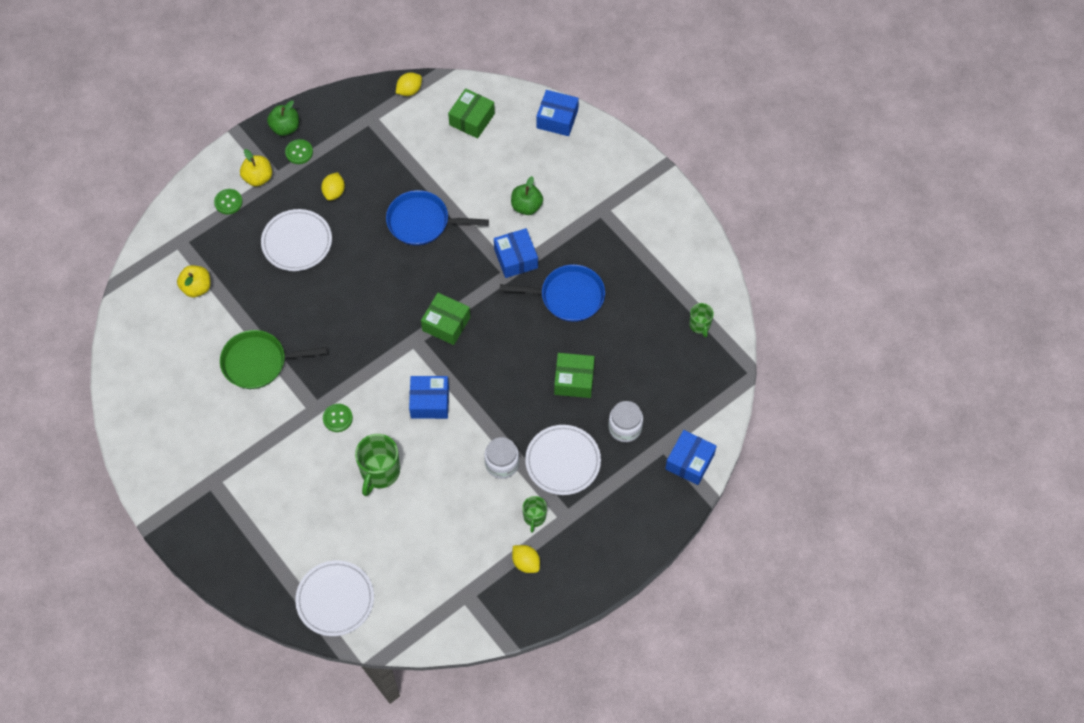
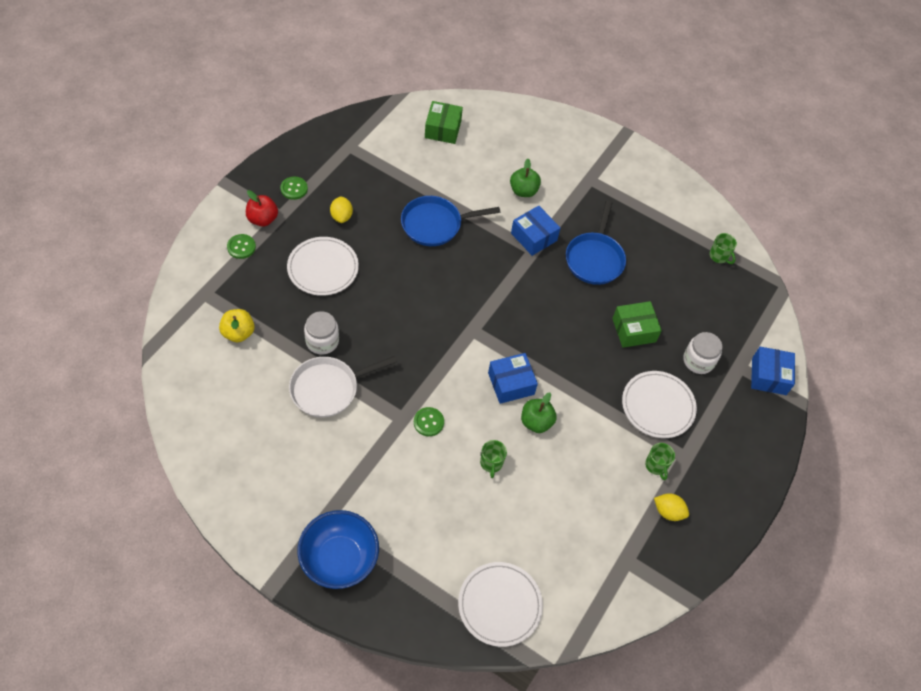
camera: 25 degrees left, 5 degrees down
(212, 519) = (339, 559): none -> blue bowl
(258, 178) = (262, 219): yellow apple -> red apple
(258, 362) = (328, 389): green pan -> white pan
(285, 128) = (272, 170): green apple -> green apple (536, 422)
(380, 472) = (491, 463): green mug -> green mug, size x0.57
(409, 90) = (376, 117): yellow lemon -> none
(446, 324) = (495, 308): green box -> none
(502, 464) = (603, 423): white jar -> white jar (322, 341)
(557, 119) = (517, 114): blue box -> none
(568, 296) = (595, 258): blue pan -> blue pan turned 120 degrees clockwise

